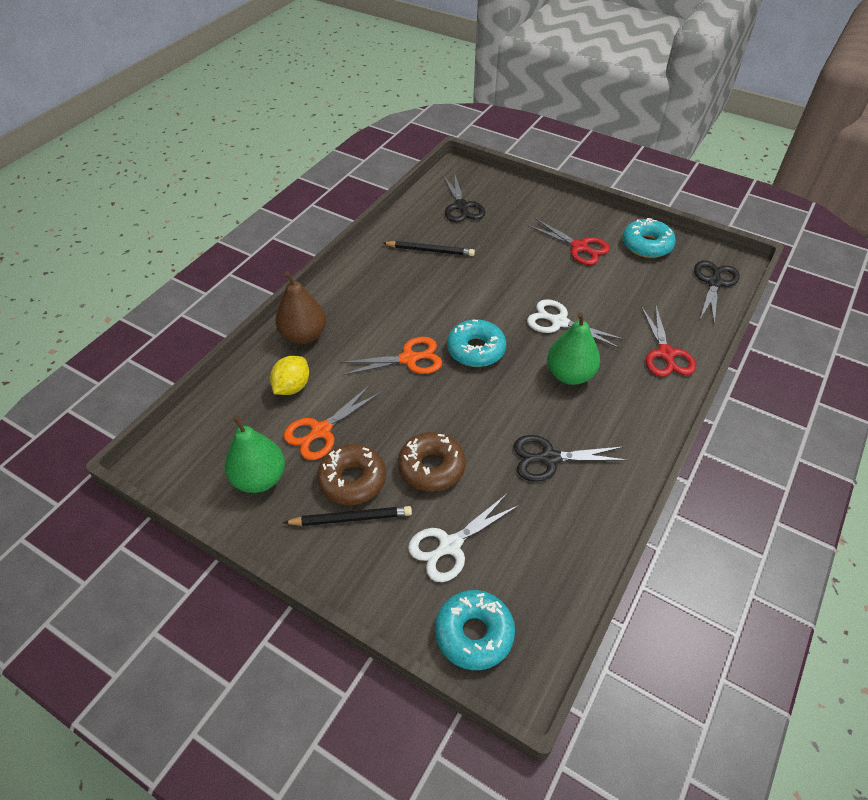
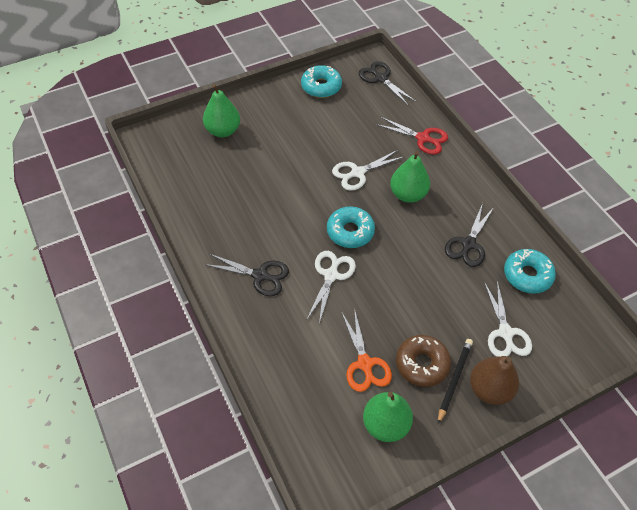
camera: 60 degrees left, 5 degrees up
(292, 387) = (307, 364): yellow lemon -> none
(303, 335) = (256, 332): brown pear -> brown pear (489, 389)
(408, 359) = (331, 275): orange scissors -> white scissors
(430, 250) = (225, 204): black pencil -> none
(431, 467) = (438, 311): brown donut -> none
(461, 206) = (191, 159): black scissors -> black scissors (260, 275)
(474, 633) = (572, 352): turquoise donut -> turquoise donut (527, 275)
(514, 209) = (223, 131): none -> green pear
(579, 247) = (294, 120): red scissors -> none

